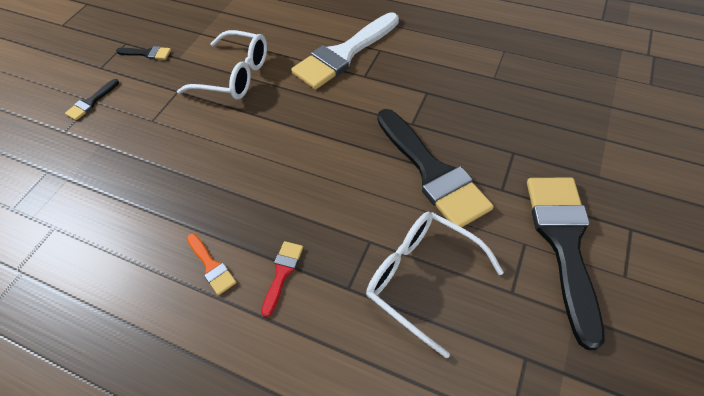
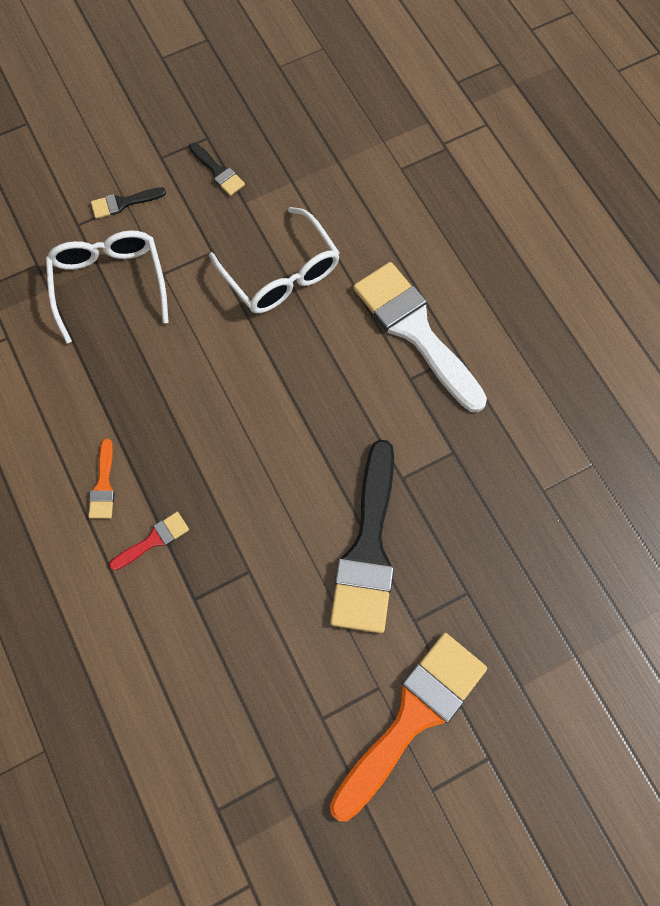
camera: 35 degrees right, 15 degrees up
(344, 54) = (415, 331): white brush -> white brush turned 60 degrees clockwise
(421, 278) = (260, 642): white glasses -> white glasses (109, 283)
(563, 244) = (412, 718): black brush -> orange brush

